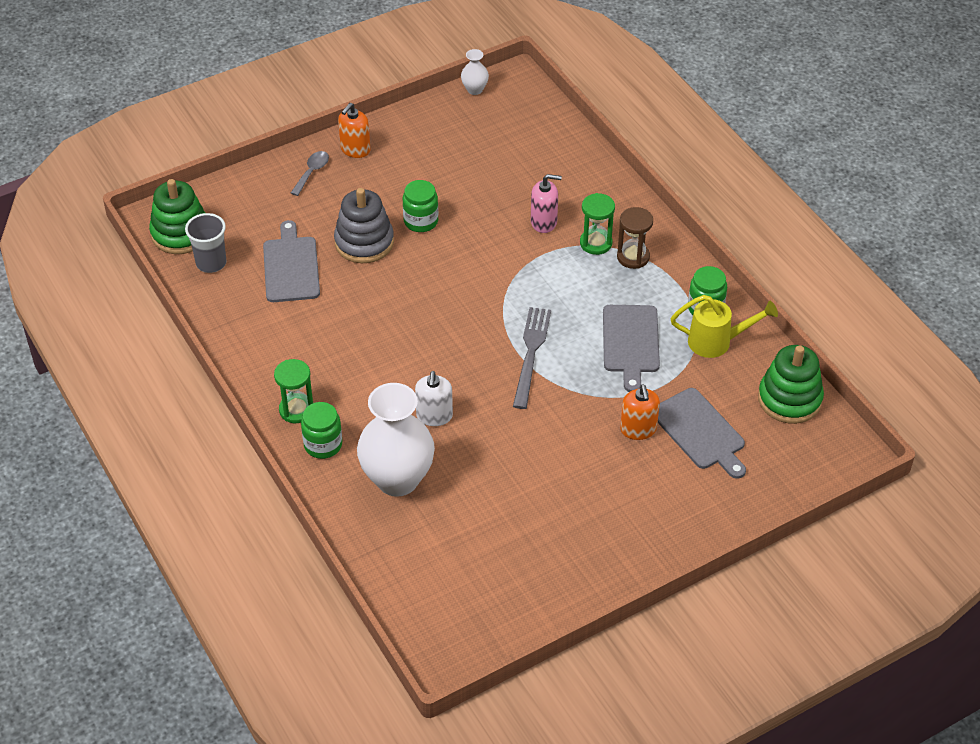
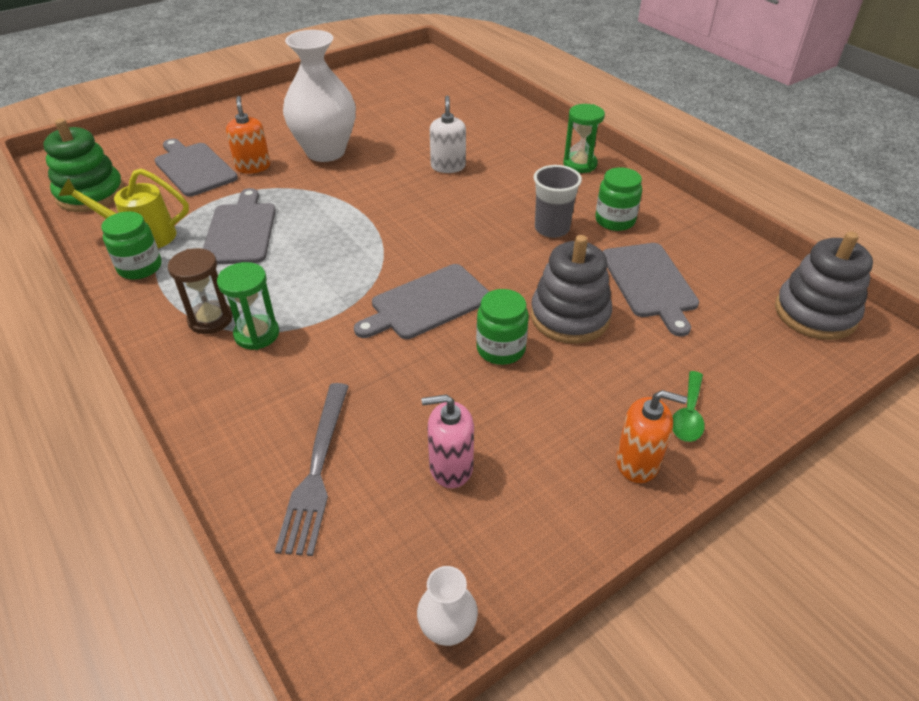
camera: 175 degrees right, 5 degrees down
(180, 233) = (815, 313): green stacking toy -> grey stacking toy
(211, 263) = (750, 281): grey cup -> grey cup (552, 229)
(312, 172) = (688, 415): grey spoon -> green spoon
(323, 445) = (545, 144): green jar -> green jar (615, 220)
(355, 149) = (637, 462): orange soap dispenser -> orange soap dispenser turned 75 degrees clockwise
(397, 479) = (473, 128): white vase -> white vase (325, 152)
(469, 260) = (427, 303): none -> grey cutting board
(531, 353) = (352, 216): grey fork -> grey fork (316, 470)
(544, 222) = (326, 358): pink soap dispenser -> pink soap dispenser (451, 467)

